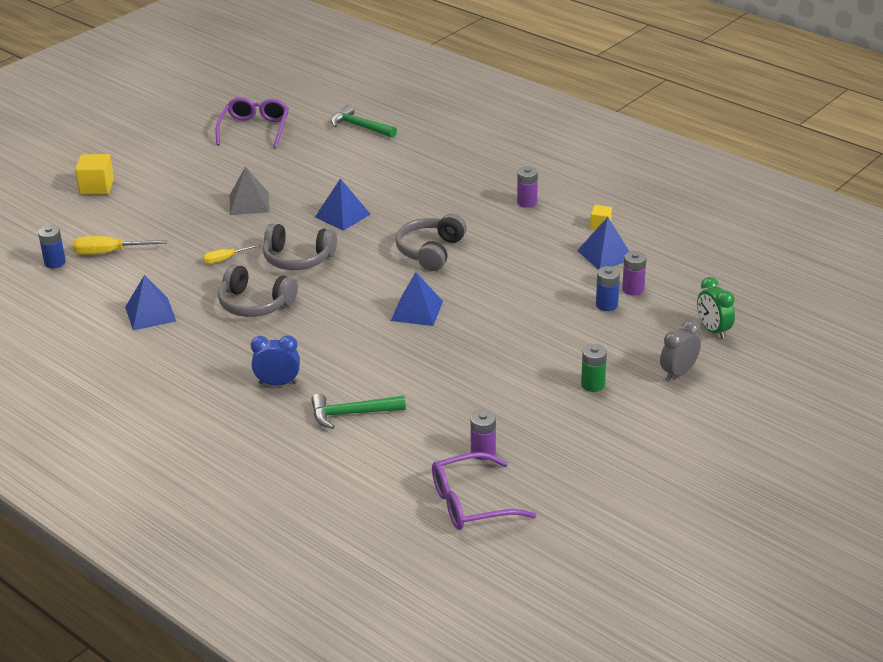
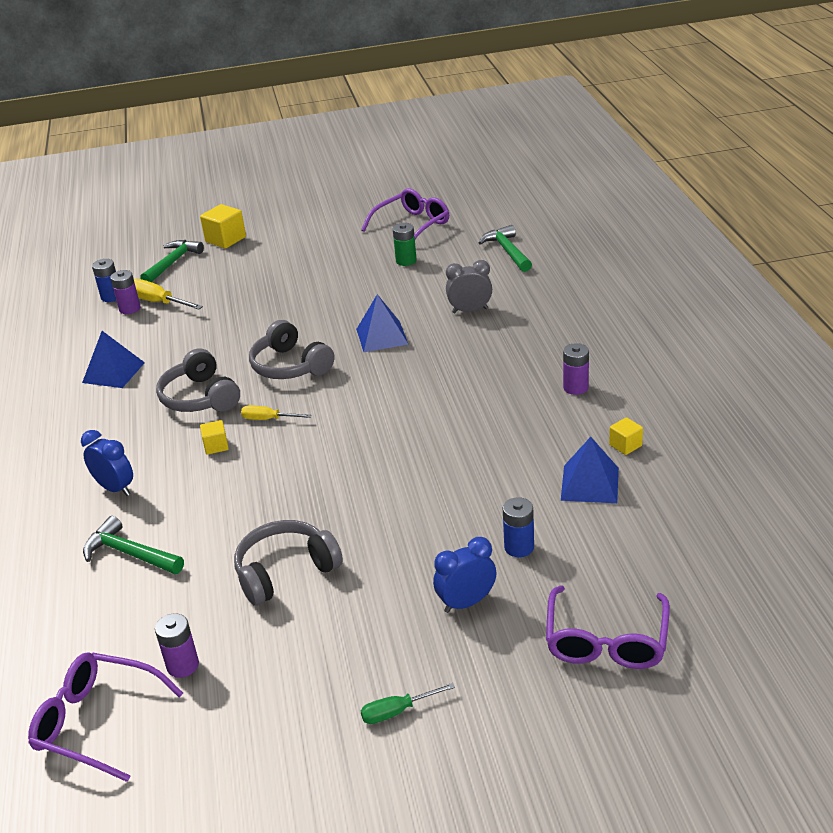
camera: 40 degrees right, 0 degrees up
(73, 219) = (172, 263): none -> green hammer
(225, 259) = (233, 343): yellow screwdriver -> yellow screwdriver (268, 419)
(249, 203) = (319, 295): grey pyramid -> none
(317, 329) = (216, 446): none -> yellow cube
(417, 310) = (323, 466): blue pyramid -> none
(430, 251) = (414, 405): grey headphones -> grey headphones (285, 571)
(592, 384) = (386, 642): green battery -> green battery (406, 261)
(613, 345) = (466, 603): none -> blue clock
(633, 289) = (571, 541): purple battery -> purple battery (129, 309)
(643, 413) = (397, 711): none -> green screwdriver
(678, 373) = (498, 678): grey clock -> grey clock (470, 311)
(713, 330) = (606, 641): green clock -> purple glasses

